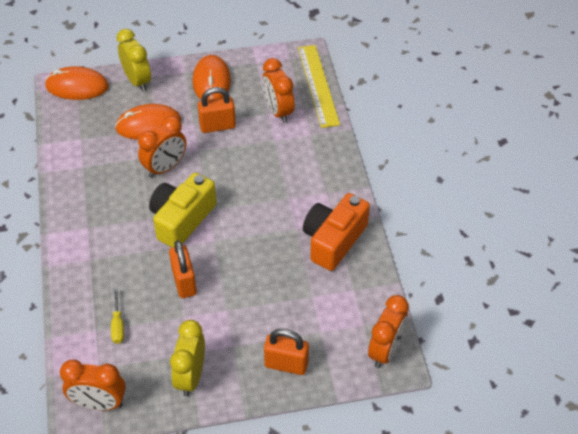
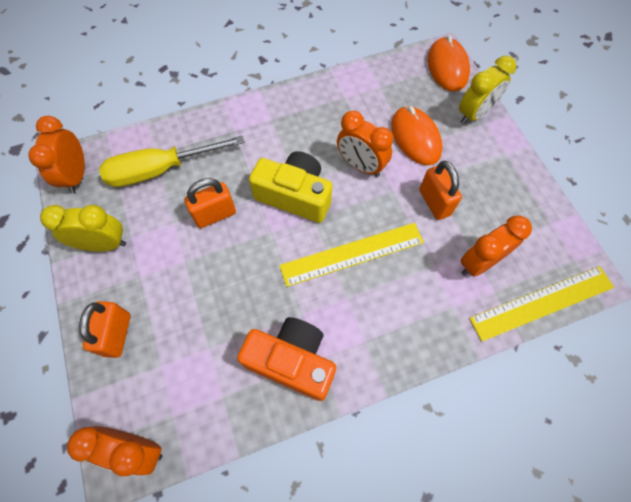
camera: 80 degrees right, 15 degrees up
(118, 325) = (161, 170): yellow screwdriver -> yellow screwdriver, size x2.30
(211, 81) = (501, 182): orange mouse -> none
(251, 188) = (352, 254): none -> yellow ruler

